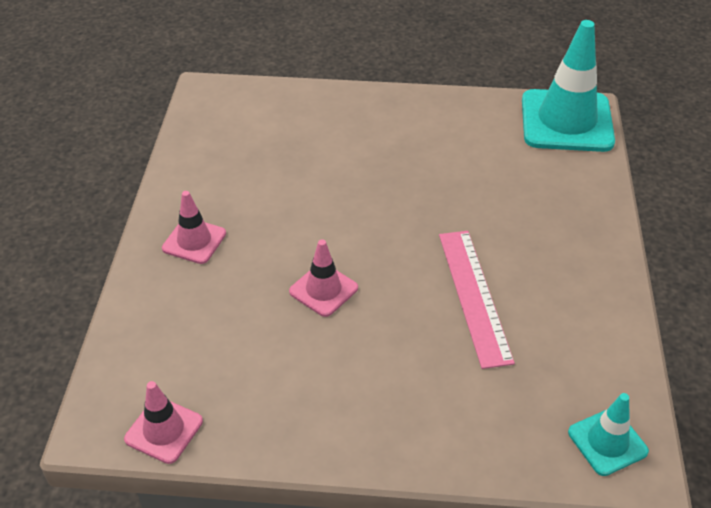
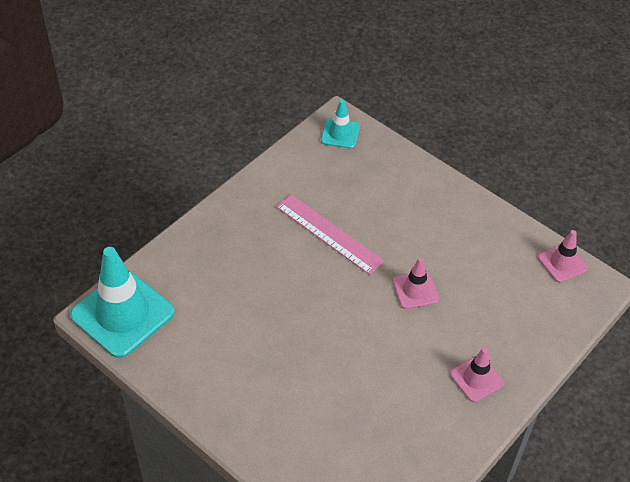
camera: 145 degrees left, 5 degrees up
(474, 296) = (329, 234): pink ruler -> pink ruler turned 75 degrees counterclockwise

